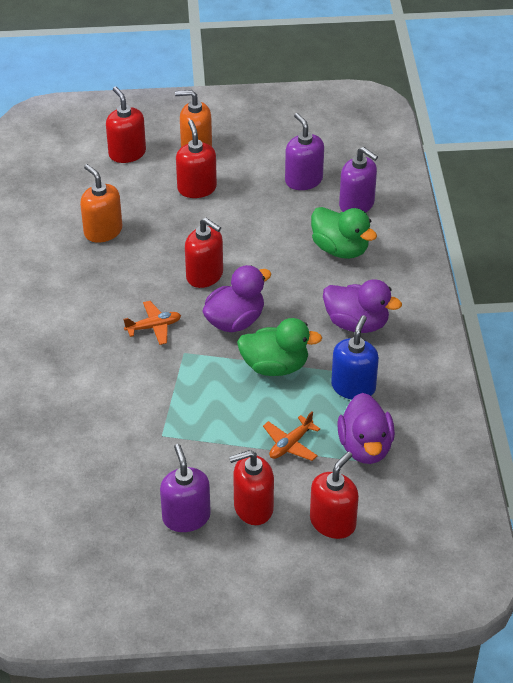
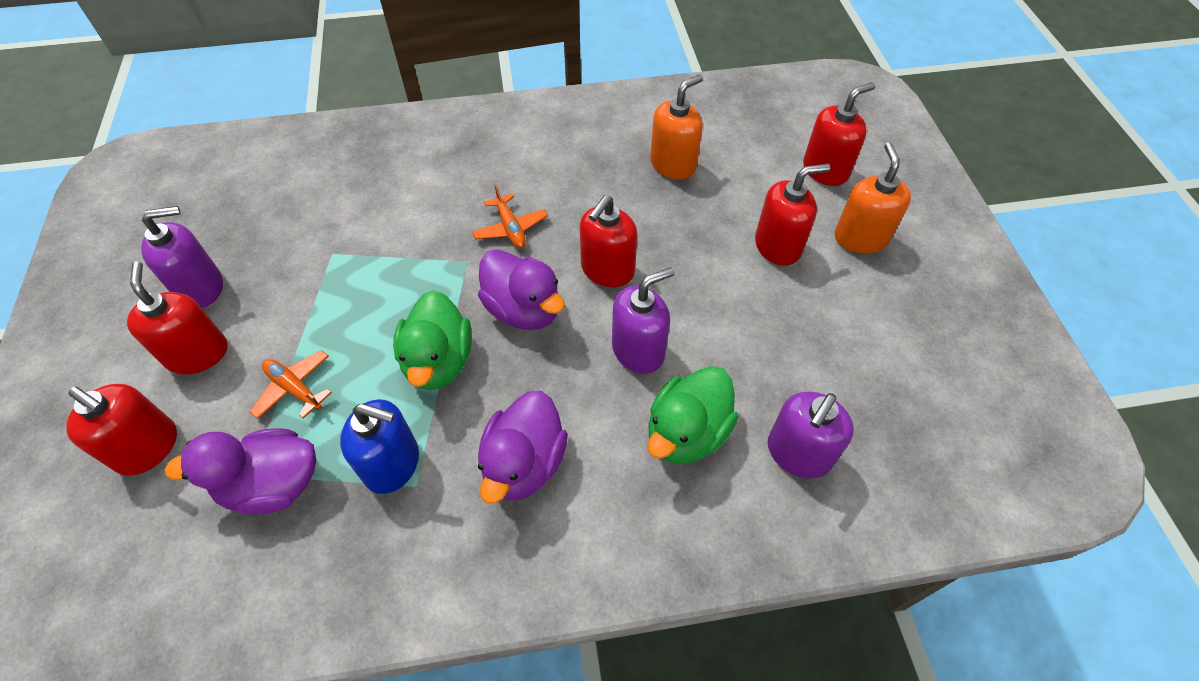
camera: 85 degrees right, 10 degrees up
(303, 180) = (835, 373): purple soap dispenser -> purple soap dispenser (638, 350)

